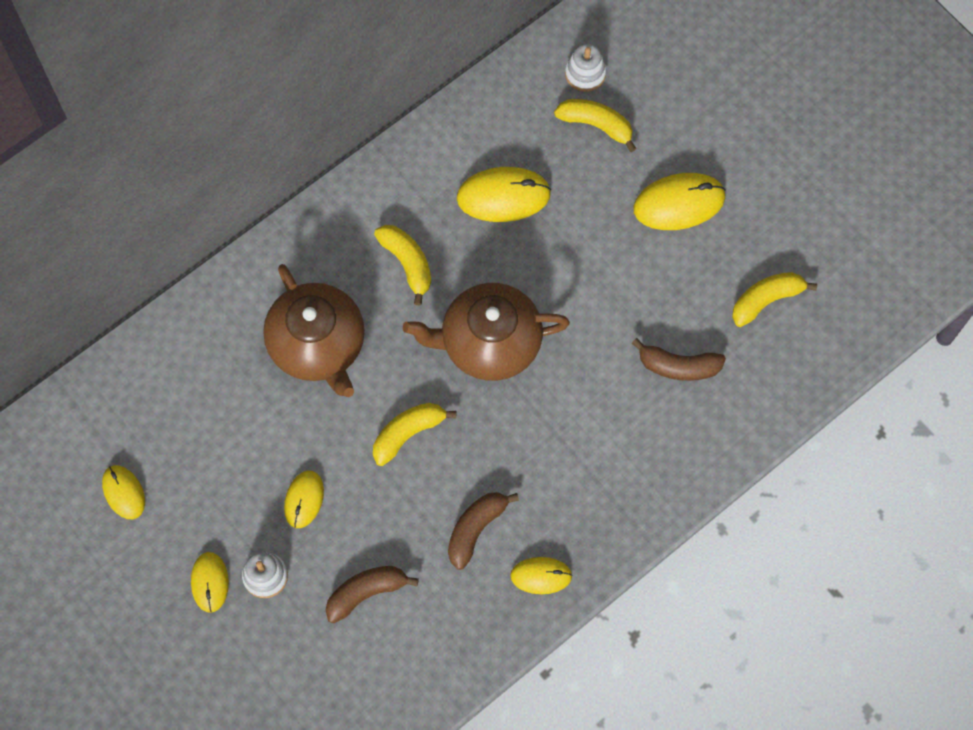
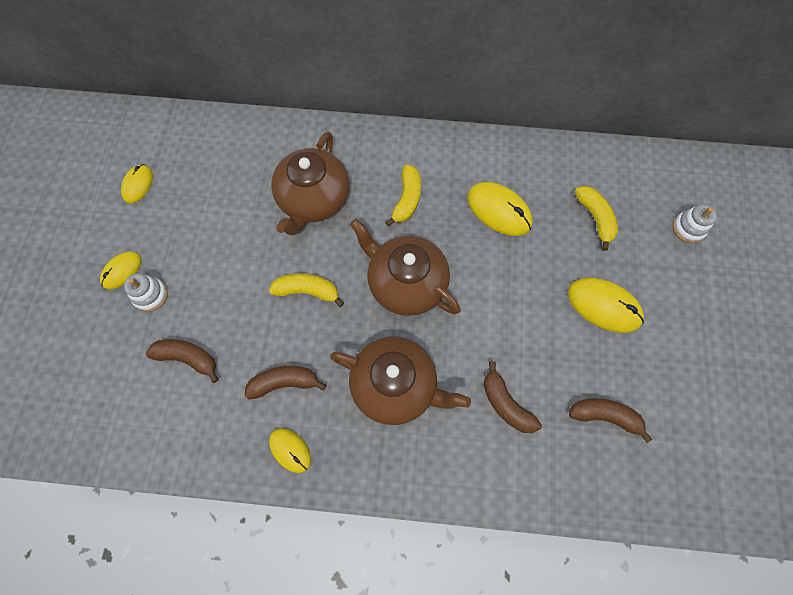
camera: 45 degrees right, 0 degrees up
(304, 499) = (215, 274): yellow mouse -> none
(573, 439) = (395, 386): none -> brown teapot
(585, 73) = (616, 185): white stacking toy -> white stacking toy (688, 228)
(766, 300) = (605, 416): yellow banana -> brown banana

